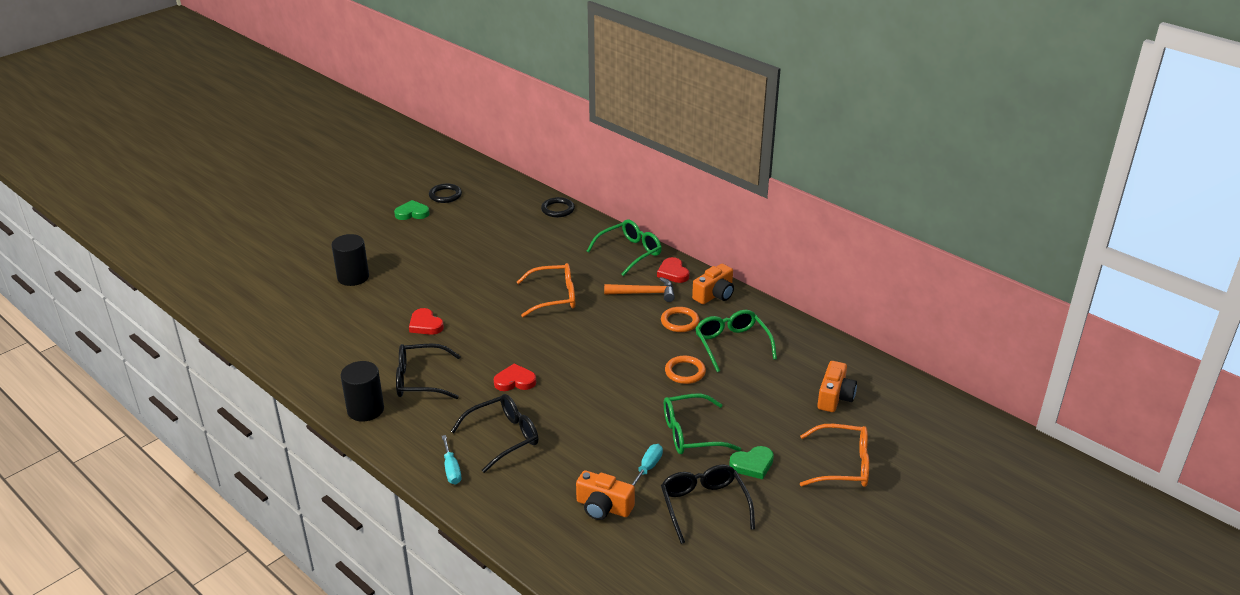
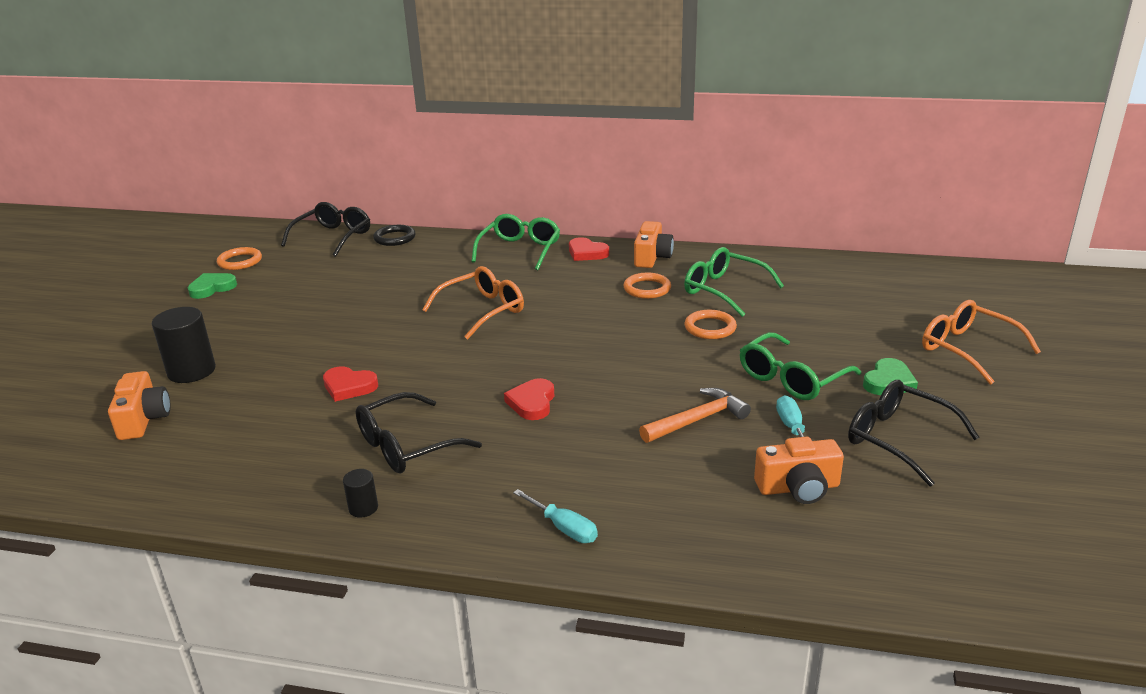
camera: 30 degrees left, 5 degrees down
(365, 410) = (363, 508): black cylinder -> black cylinder, size x0.50
(445, 195) = (240, 261): black ring -> orange ring
(503, 437) = (588, 464): black glasses -> black glasses (333, 237)
(515, 381) = (532, 402): red heart -> red heart turned 45 degrees counterclockwise
(644, 293) = (579, 277): orange hammer -> orange hammer (698, 420)
(834, 397) = (877, 298): orange camera -> orange camera (143, 419)
(843, 465) = (967, 349): orange glasses -> orange glasses turned 105 degrees counterclockwise

